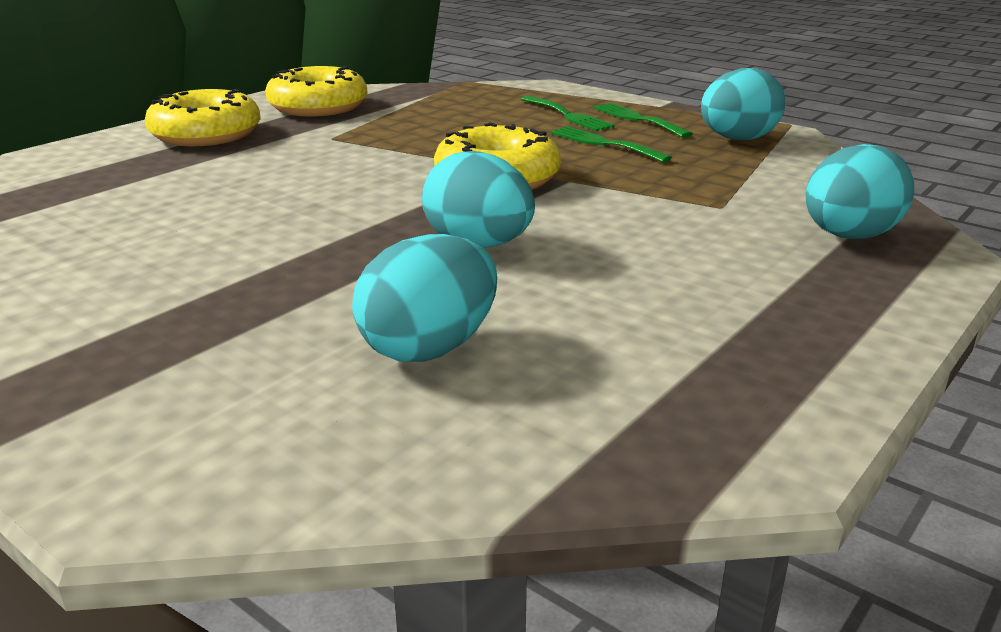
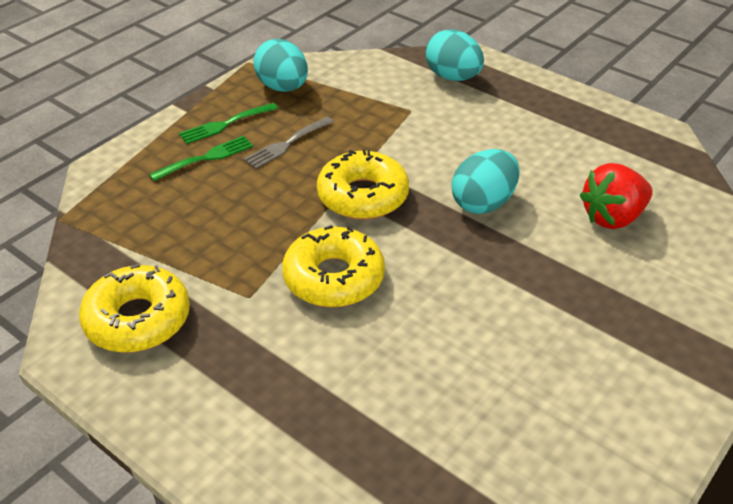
camera: 90 degrees left, 15 degrees up
(206, 134) = (226, 393): yellow donut -> yellow donut (334, 278)
(429, 348) = (612, 217): turquoise egg -> red strawberry
(604, 144) = (286, 144): green fork -> grey fork

